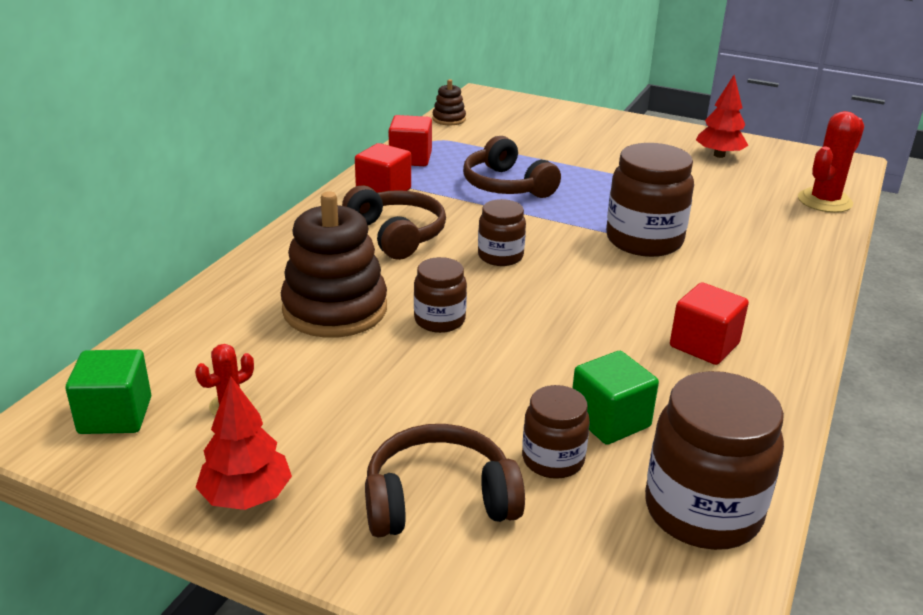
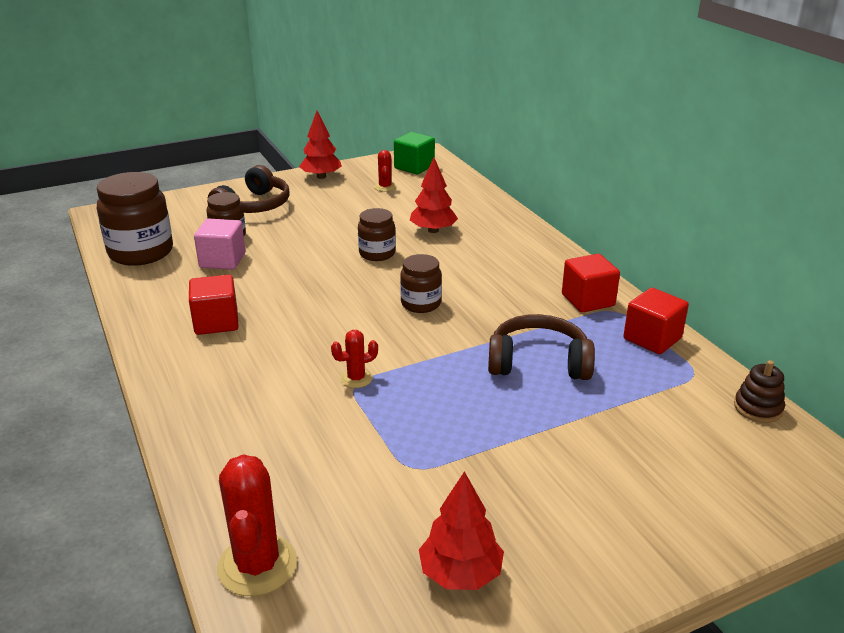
camera: 130 degrees right, 0 degrees up
(335, 309) = (433, 230): brown stacking toy -> red tree
(396, 235) = (503, 279): brown headphones -> none
(610, 420) = (222, 260): green cube -> pink cube
(644, 240) = (356, 378): brown jar -> red cactus

